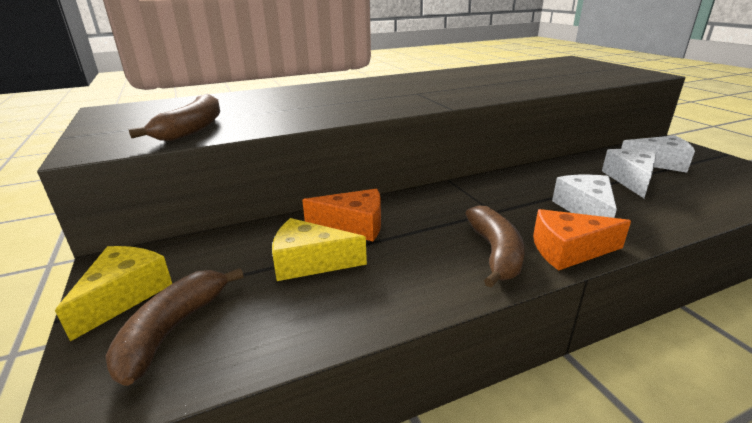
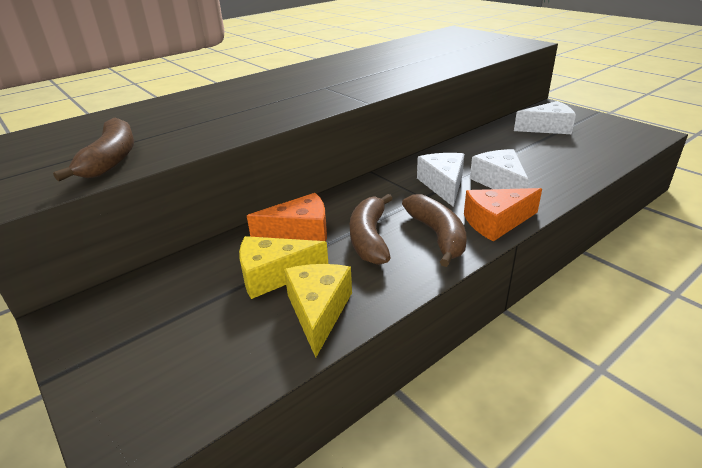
camera: 15 degrees left, 5 degrees up
(124, 296) = (101, 344): yellow cheese -> yellow cheese (318, 311)
(173, 330) = (173, 364): brown banana -> brown banana (369, 238)
(630, 180) = (528, 148): white cheese -> white cheese (443, 185)

